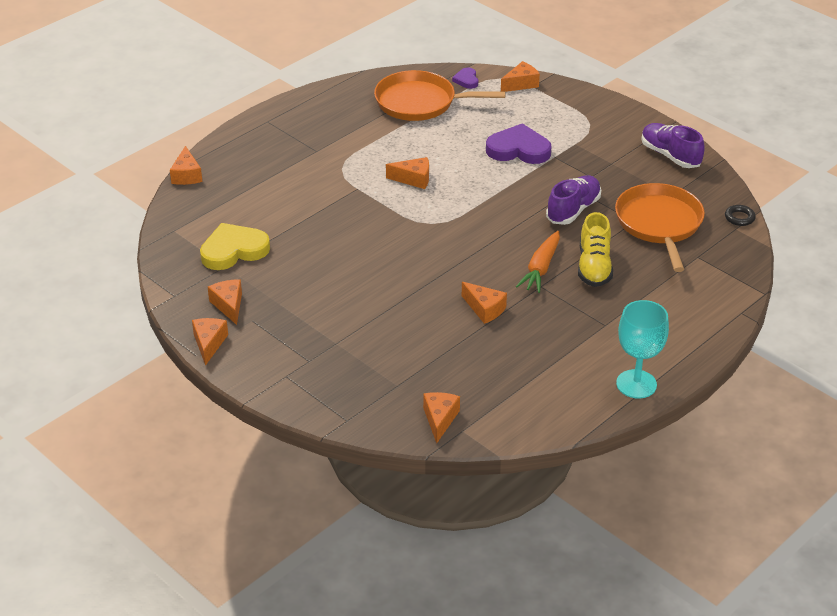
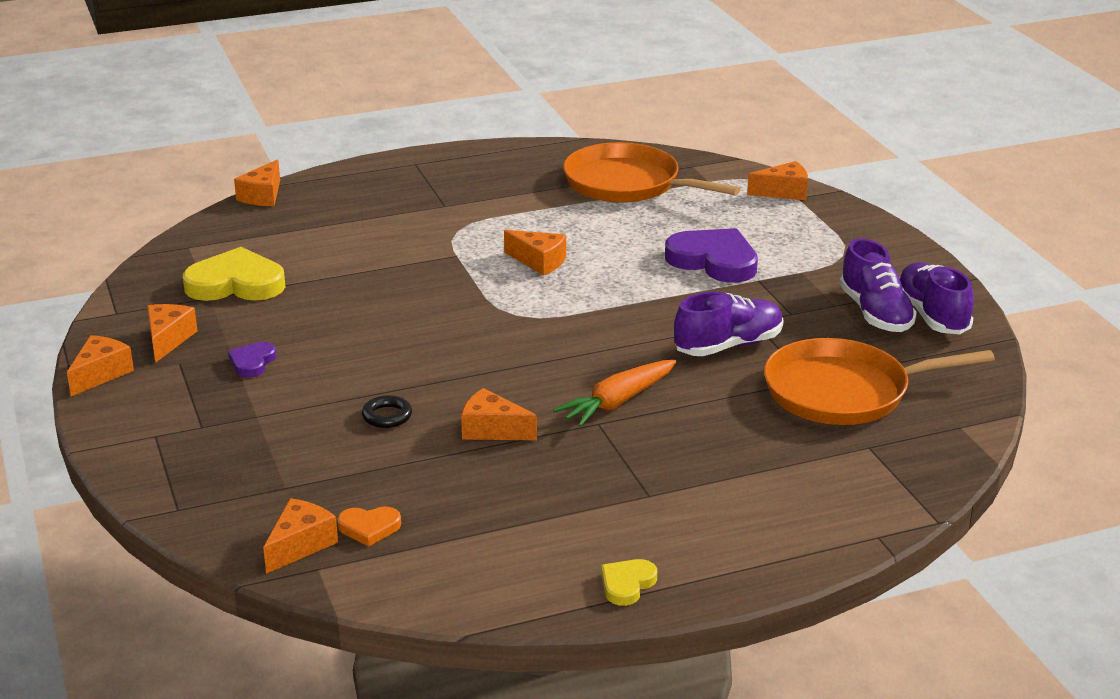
camera: 25 degrees right, 10 degrees down
(466, 80) = (712, 173): purple heart -> purple heart (252, 362)
(469, 395) = (369, 528): none -> orange heart
(484, 309) = (492, 430): orange cheese -> orange cheese turned 135 degrees clockwise
(594, 267) = (697, 419): yellow shoe -> none
(636, 384) = (627, 584): turquoise goblet -> yellow heart
(638, 163) = (875, 313): none -> purple shoe
(659, 224) = (843, 392): orange pan -> orange pan turned 120 degrees counterclockwise
(739, 218) = (978, 414): black ring -> black ring (387, 416)

